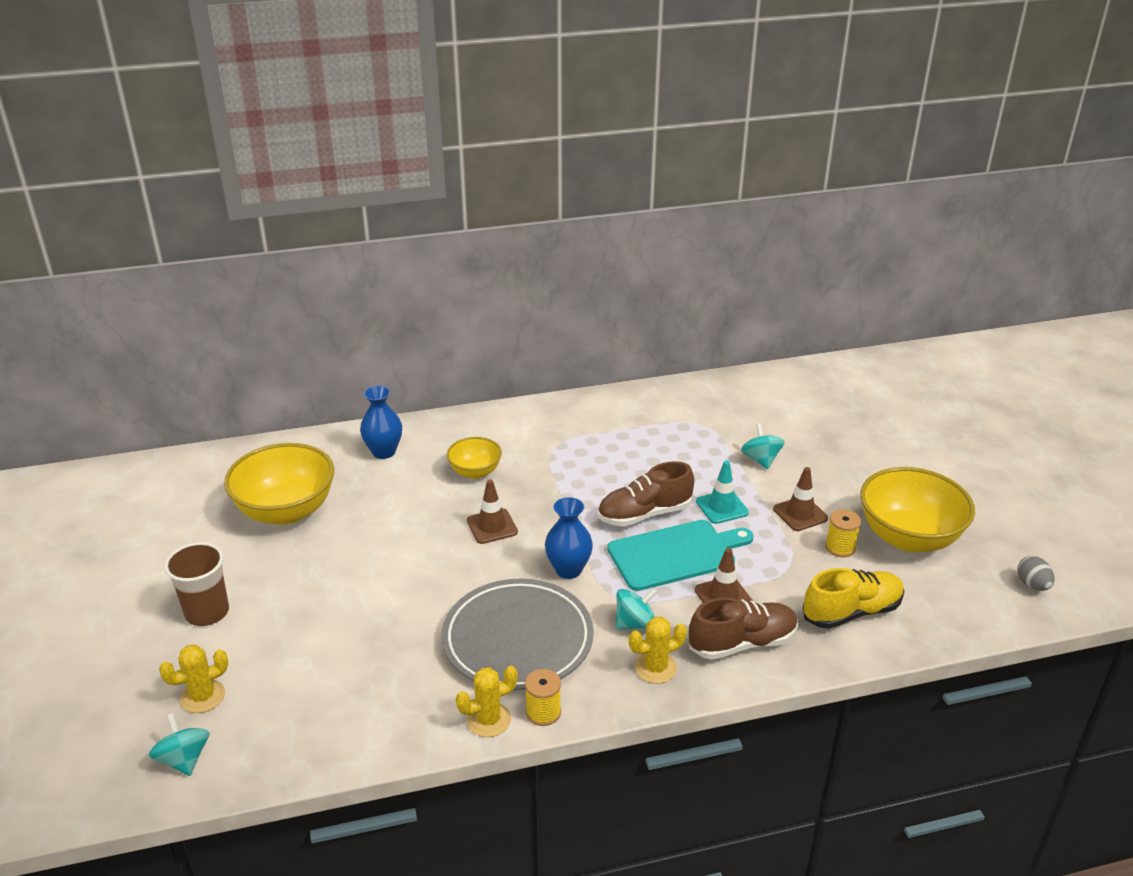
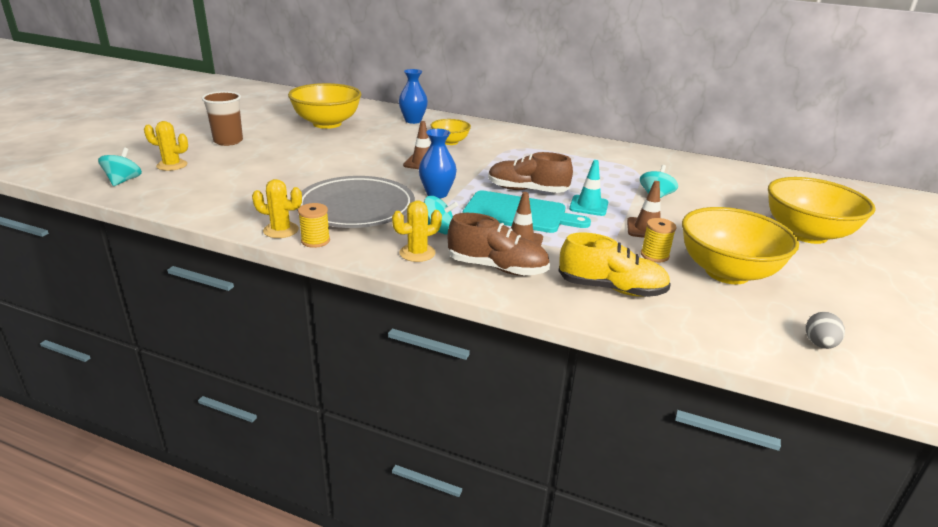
camera: 35 degrees right, 5 degrees down
(655, 668) = (417, 253): yellow cactus -> yellow cactus turned 45 degrees counterclockwise
(916, 450) = (806, 234): none -> yellow bowl

